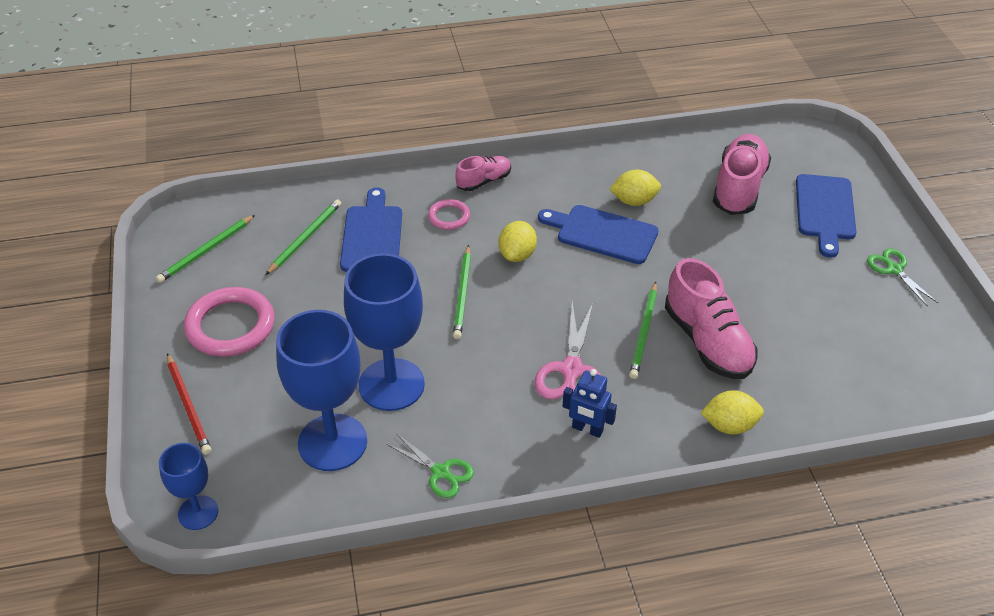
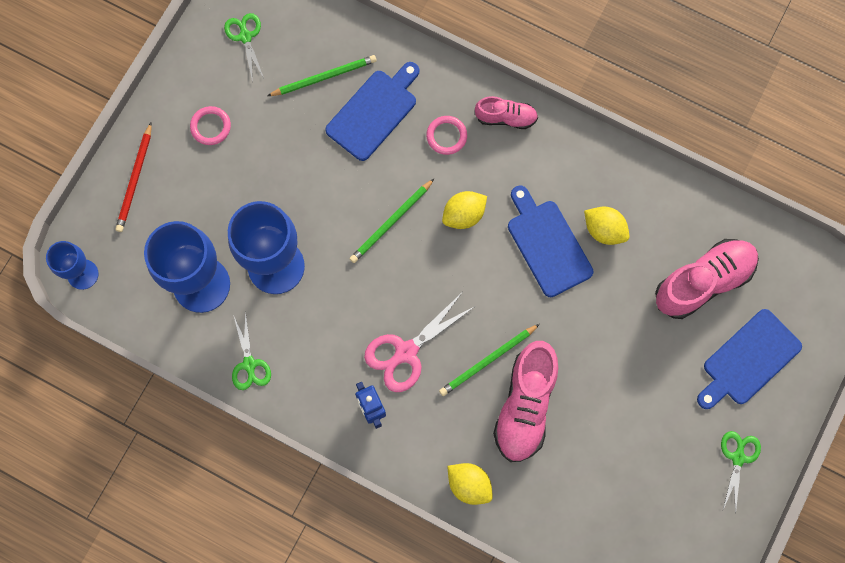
camera: 40 degrees right, 30 degrees up
(206, 251) = (245, 36): green pencil -> green scissors
(230, 326) = (210, 127): pink ring -> pink ring, size x0.52

